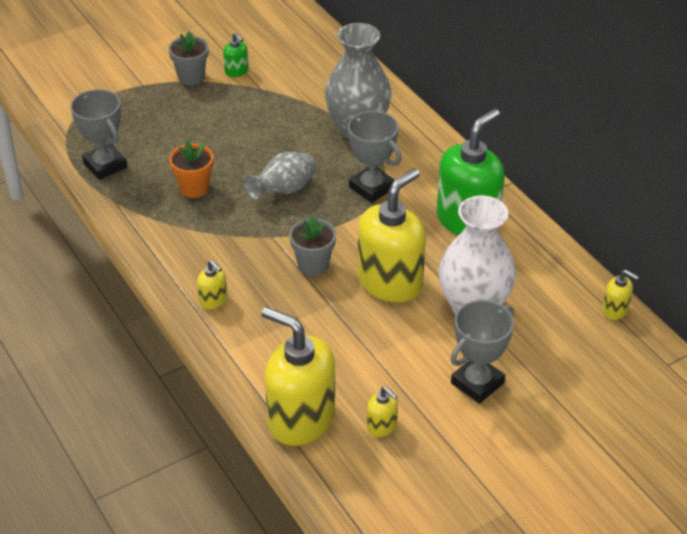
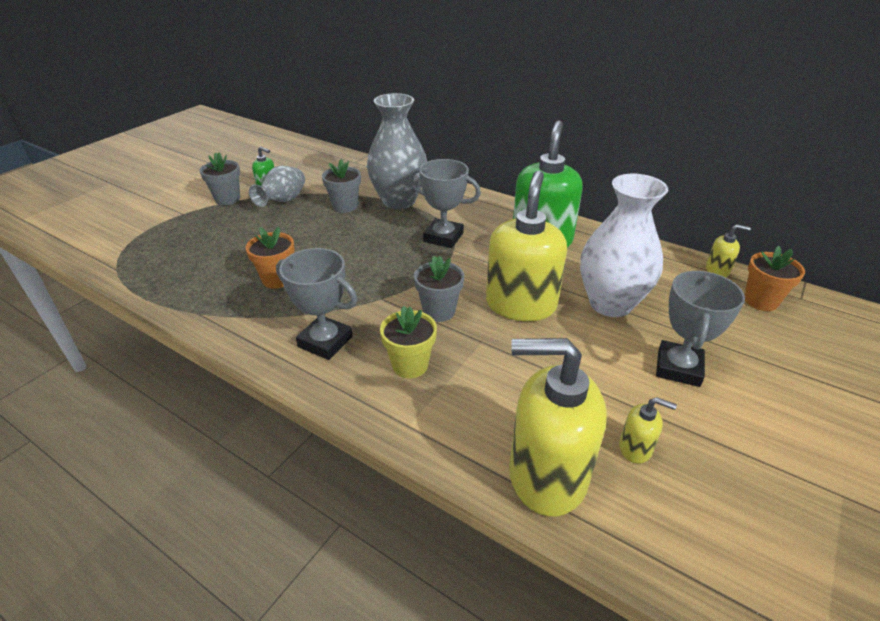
camera: 25 degrees left, 5 degrees down
(105, 165) = (171, 284): grey trophy -> grey trophy (325, 342)
(213, 300) = (359, 376): yellow soap dispenser -> none
(257, 305) = (410, 365): none -> yellow flower pot
(283, 190) = (366, 259): grey vase -> grey vase (283, 201)
(299, 120) = (345, 206): none -> grey flower pot
(622, 353) = (760, 301): none -> orange flower pot

